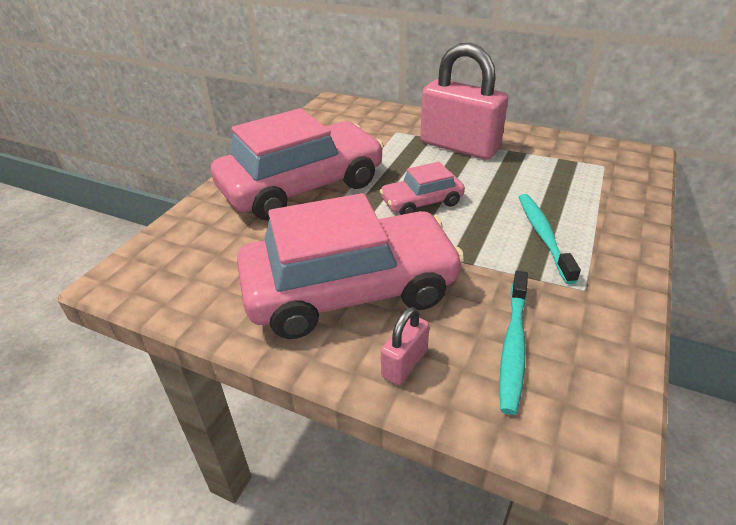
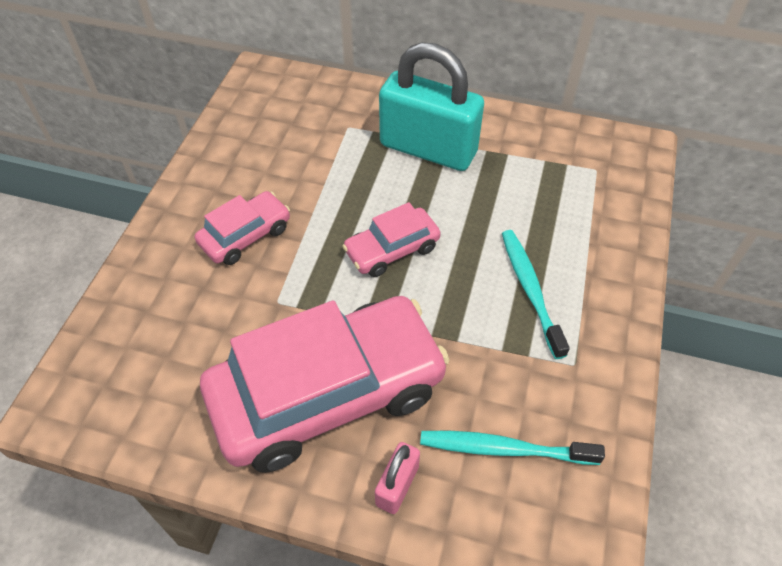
camera: 10 degrees left, 15 degrees up
(302, 186) = (245, 235): pink car -> pink car, size x0.47
(459, 146) = (428, 149): pink padlock -> turquoise padlock
(513, 346) = (504, 449): turquoise toothbrush -> turquoise toothbrush turned 90 degrees clockwise

